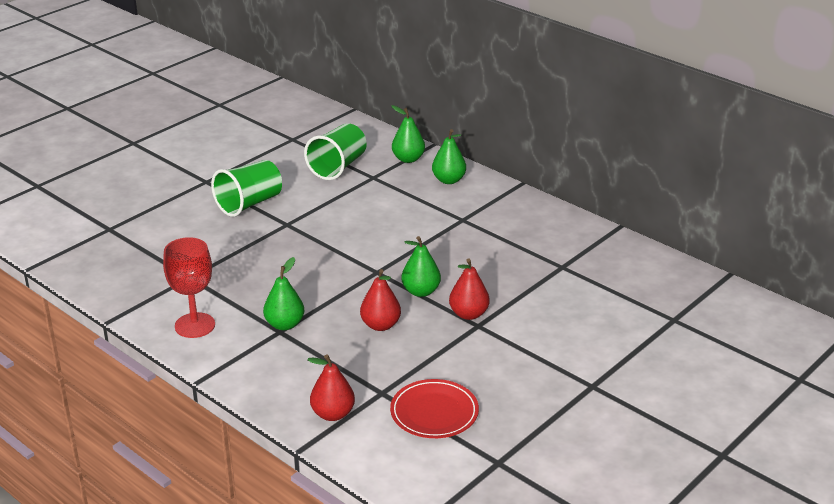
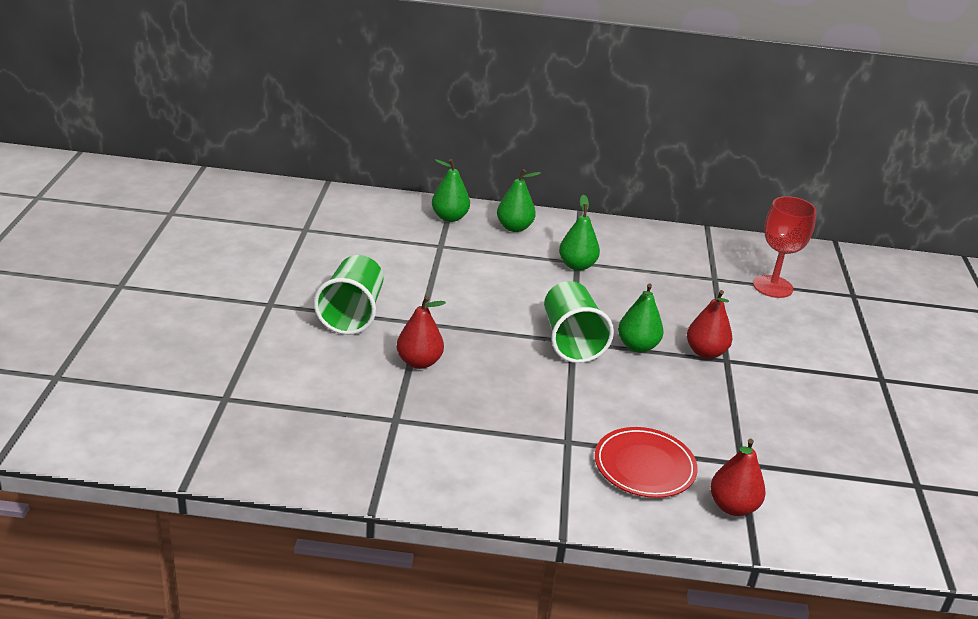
camera: 40 degrees left, 0 degrees up
(195, 325) = (475, 473): red goblet -> red goblet (772, 286)
(284, 324) = (563, 432): green pear -> green pear (577, 265)
(338, 167) = (392, 245): green cup -> green cup (571, 341)
(380, 325) = (649, 395): red pear -> red pear (419, 362)
(434, 412) = (809, 462): red plate -> red plate (644, 466)

